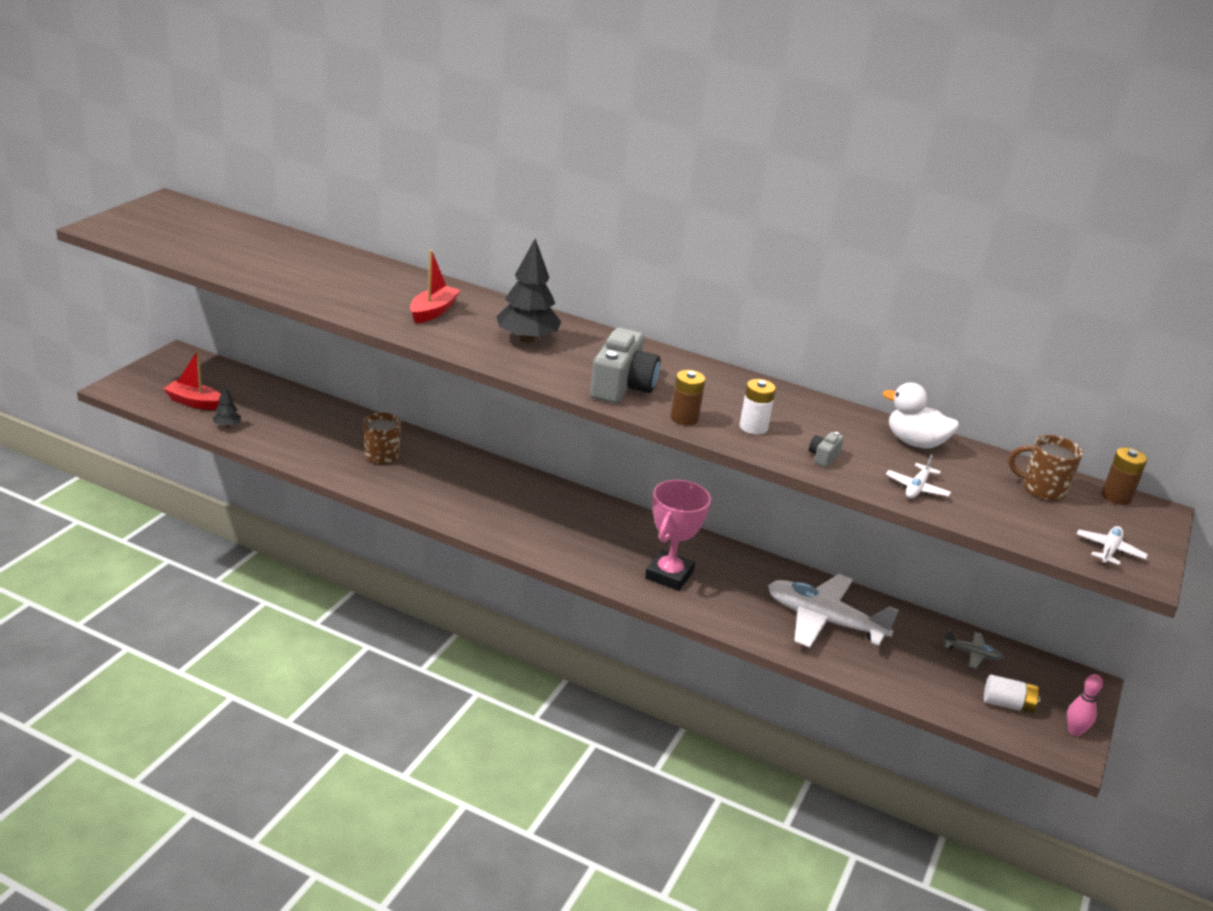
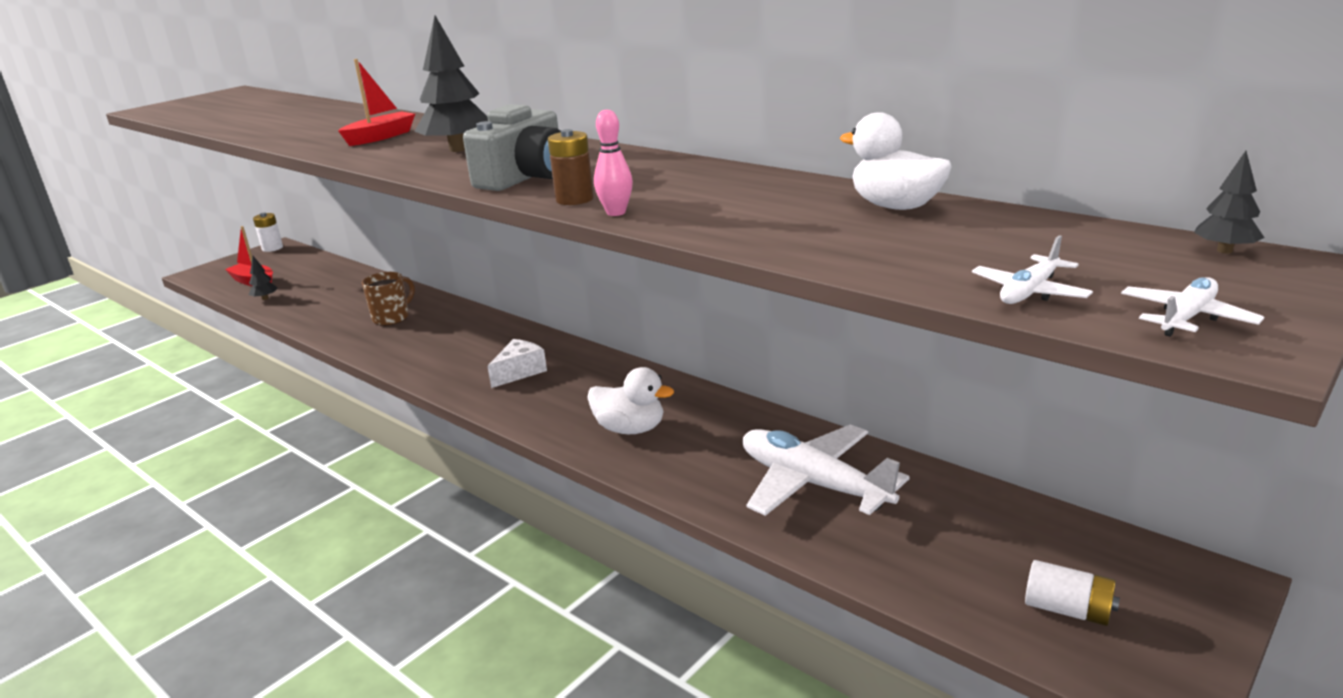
camera: 20 degrees right, 5 degrees down
(544, 519) = (519, 372): none -> white cheese
(669, 575) = (630, 429): pink trophy -> white duck
(753, 427) = (662, 203): white battery -> white battery (272, 248)
(823, 456) = (739, 225): grey camera -> none
(917, 488) = (862, 252): white plane -> white plane (1029, 292)
(972, 654) = (1027, 533): grey plane -> none
(1042, 489) = (1084, 247): brown mug -> none
(1074, 731) = (1183, 660): pink bowling pin -> pink bowling pin (616, 213)
(1116, 497) = (1224, 251): brown battery -> black tree

